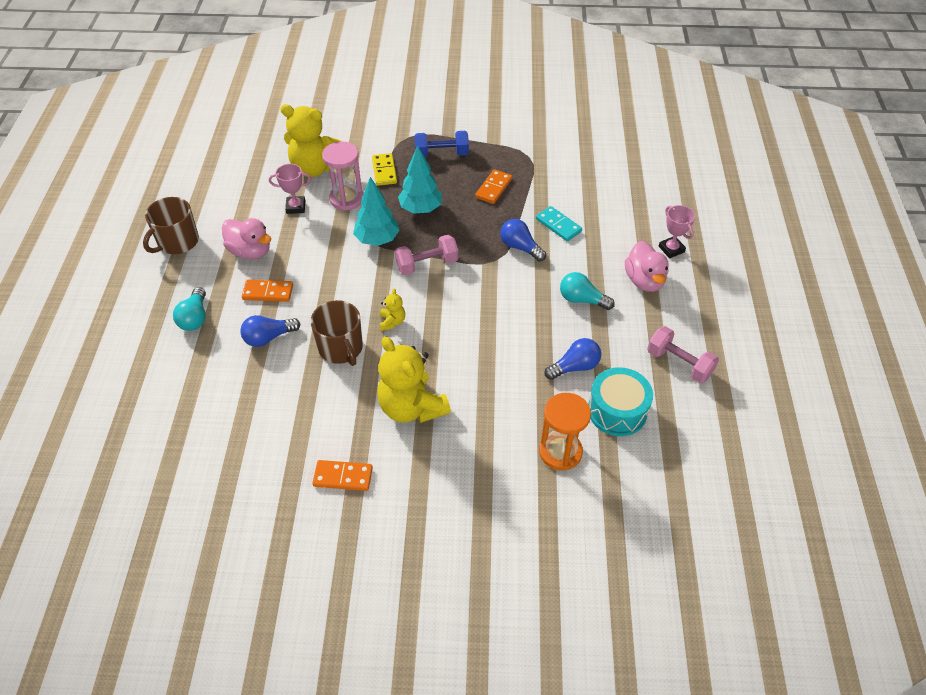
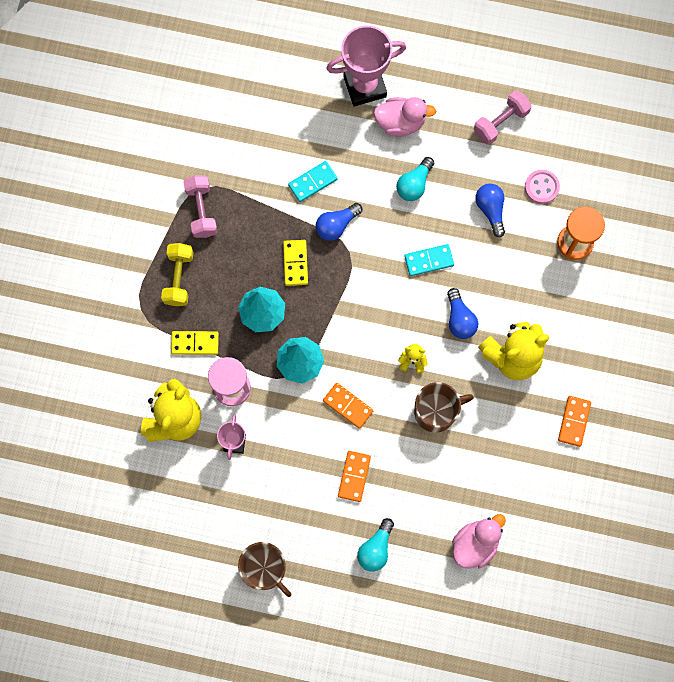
camera: 80 degrees left, 25 degrees up
(195, 318) = (375, 549): turquoise light bulb -> turquoise light bulb turned 105 degrees clockwise
(250, 251) = (293, 492): pink duck -> pink duck (475, 544)
(268, 337) = (412, 478): blue light bulb -> blue light bulb (459, 319)
(427, 264) = (343, 318): pink dumbbell -> pink dumbbell (201, 211)
(441, 154) = (179, 278): blue dumbbell -> yellow dumbbell
(474, 224) = (295, 263): none -> yellow domino
(493, 188) = (245, 234): orange domino -> orange domino (348, 406)
(503, 321) = (429, 260): none -> turquoise domino
(617, 411) = (541, 187): turquoise drum -> pink button
(671, 249) = (365, 86): pink trophy -> pink trophy, size x1.88

